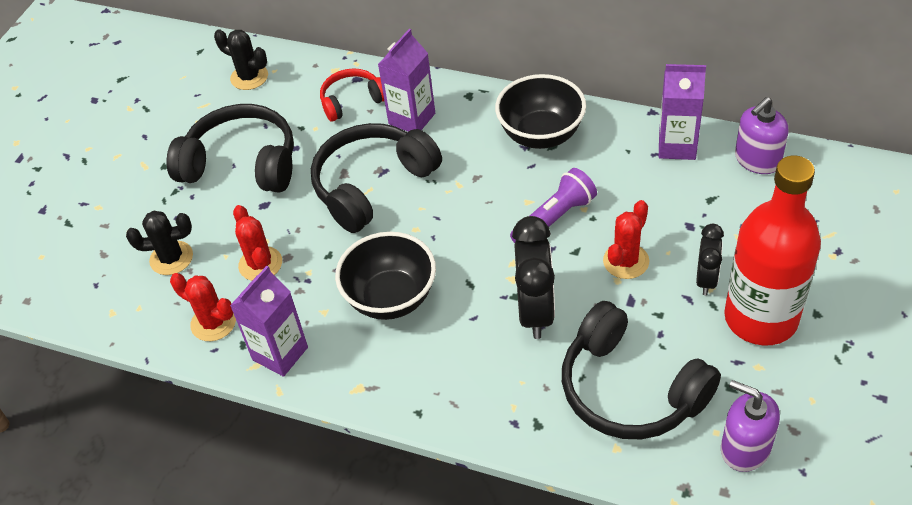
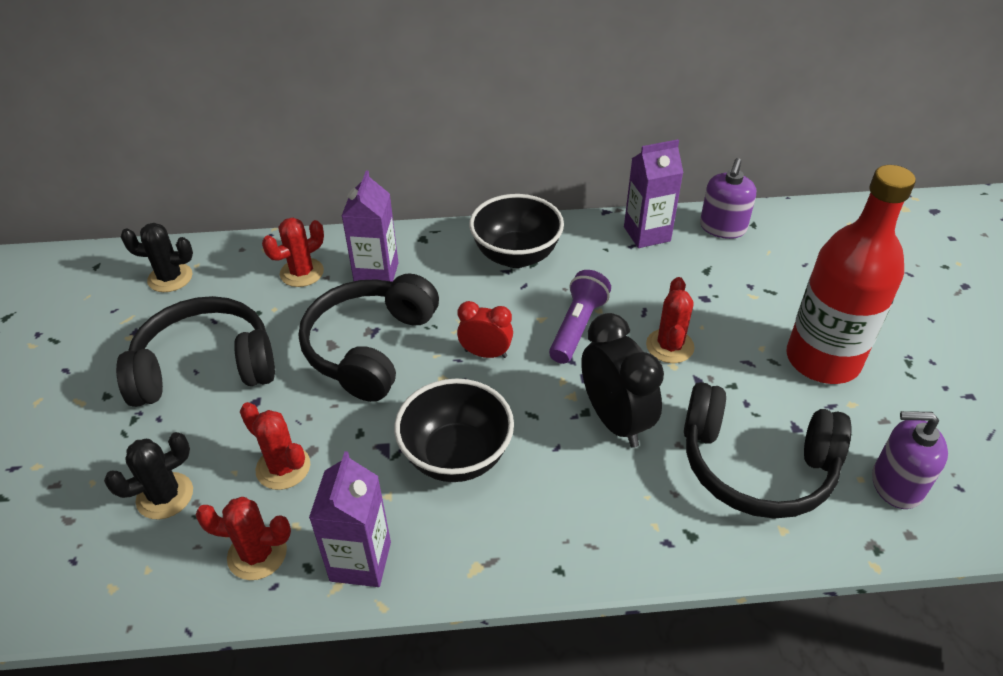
camera: 30 degrees left, 5 degrees down
(352, 101) = (302, 273): red headphones -> red cactus
(462, 219) = (485, 353): none -> red clock
(706, 279) = (752, 340): black clock -> none

